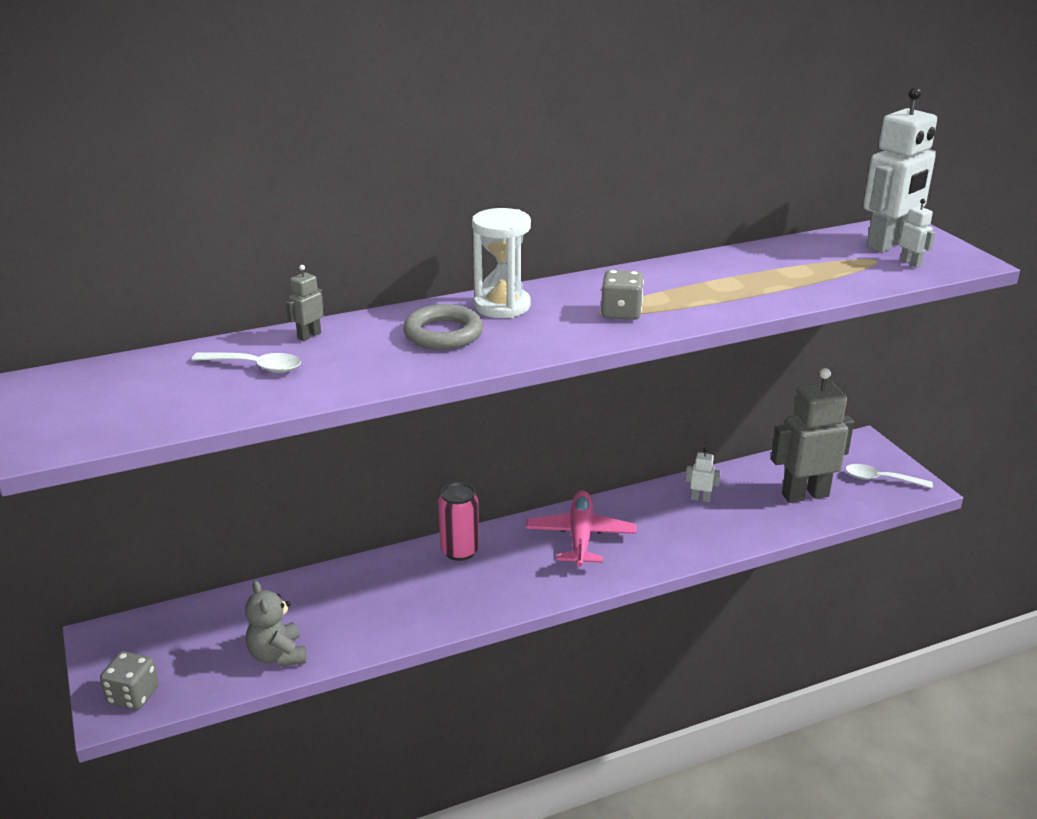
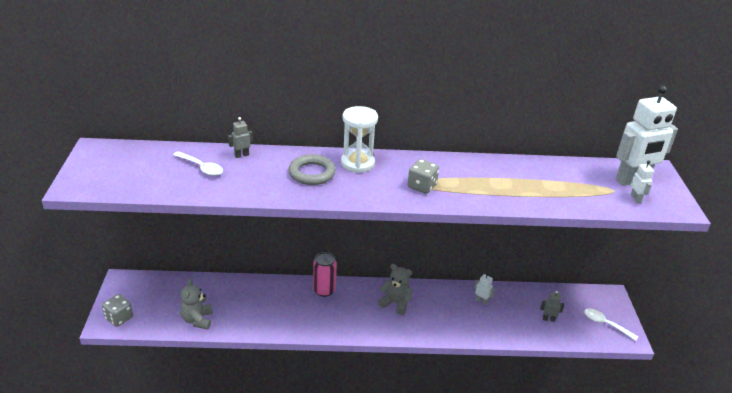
camera: 20 degrees right, 5 degrees up
(580, 537) = (396, 303): pink plane -> grey teddy bear
(805, 495) = (548, 319): grey robot -> grey robot, size x0.42

